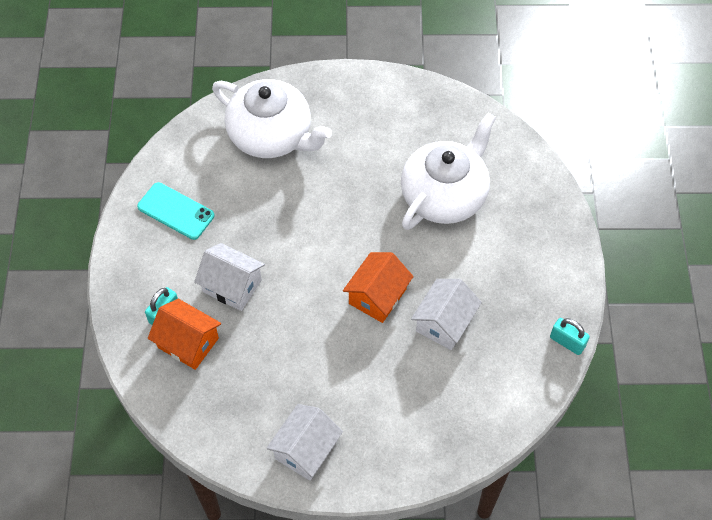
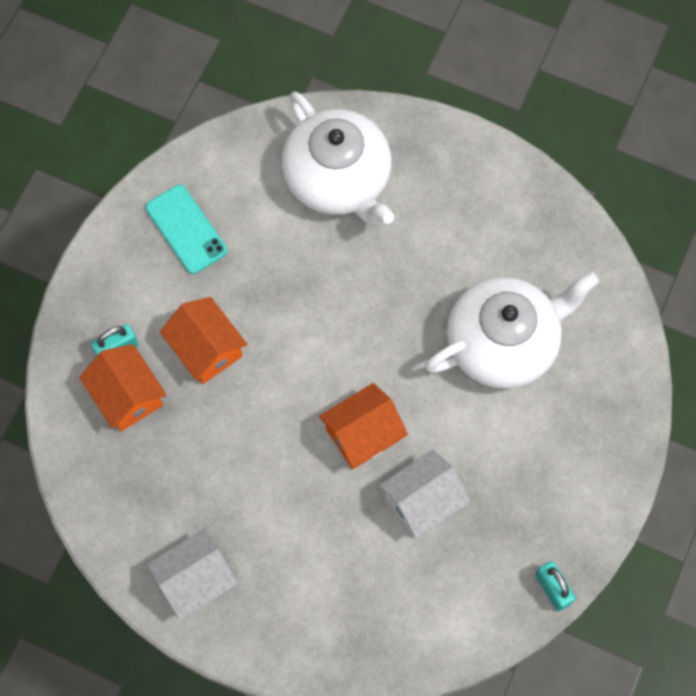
camera: 25 degrees right, 10 degrees up
(232, 286) = (206, 349): white house -> orange house

